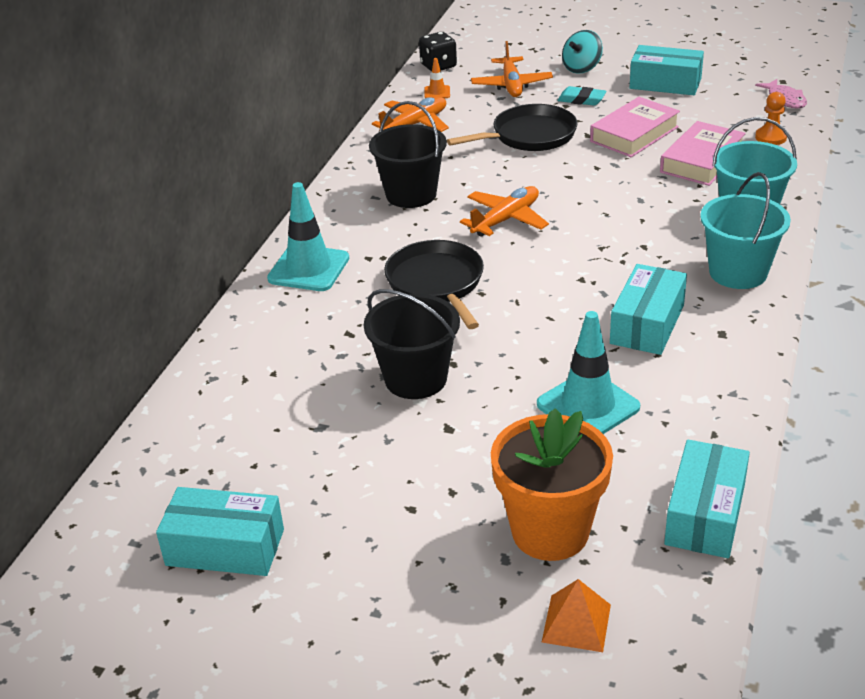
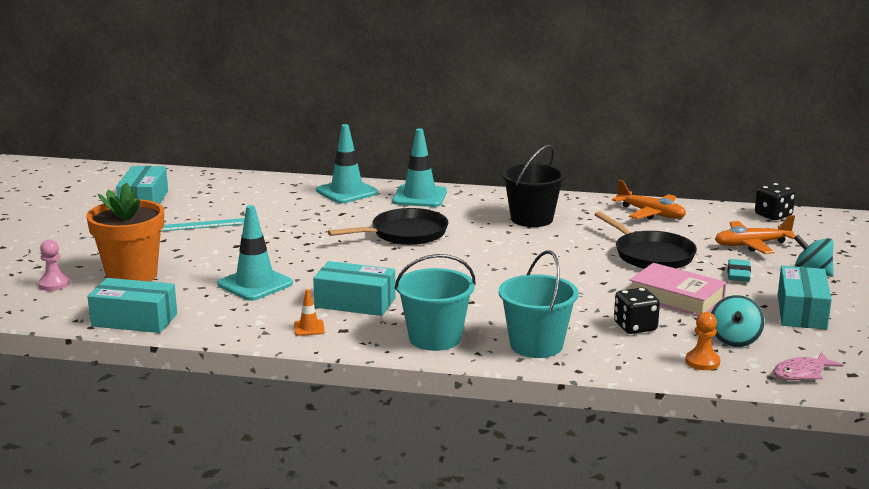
camera: 80 degrees right, 15 degrees down
(266, 328) = (347, 192): none -> turquoise traffic cone
(358, 473) = (198, 225): none -> turquoise ruler
(416, 379) = (290, 234): black bucket -> none
(437, 92) = (717, 218): orange traffic cone -> orange traffic cone (309, 328)
(506, 219) = (502, 251): orange plane -> none
(576, 623) = (54, 284): orange pyramid -> pink pawn
(701, 161) = (635, 327): pink book -> black dice
(725, 118) = (735, 340): none -> turquoise spinning top

